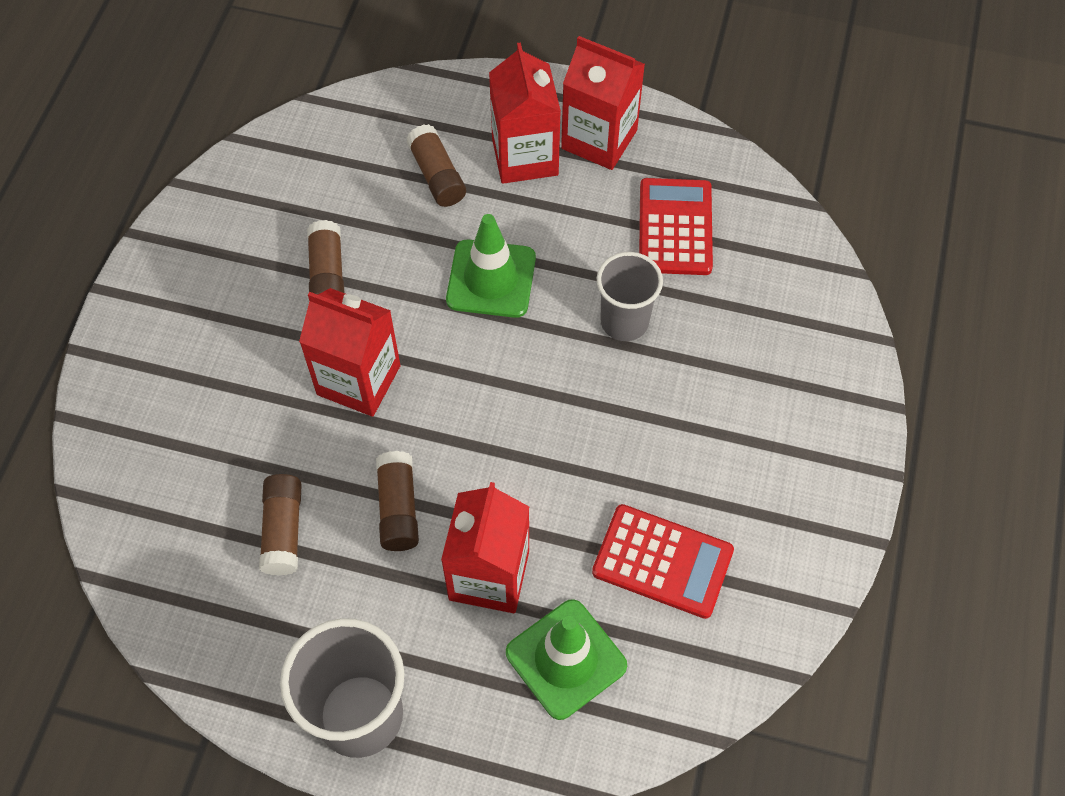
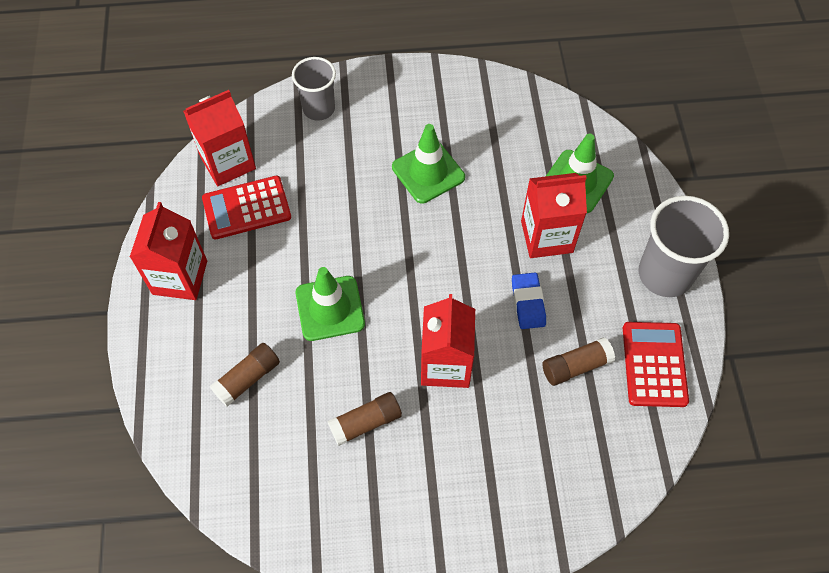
camera: 110 degrees left, 0 degrees up
(398, 508) = (528, 303): brown glue stick -> blue eraser
(525, 157) = (211, 322): red carton -> red carton (228, 162)
(624, 322) = (335, 216): grey cup -> grey cup (319, 109)
(656, 457) = (428, 172): none -> green traffic cone
(662, 561) = (494, 151): red calculator -> red calculator (654, 364)

